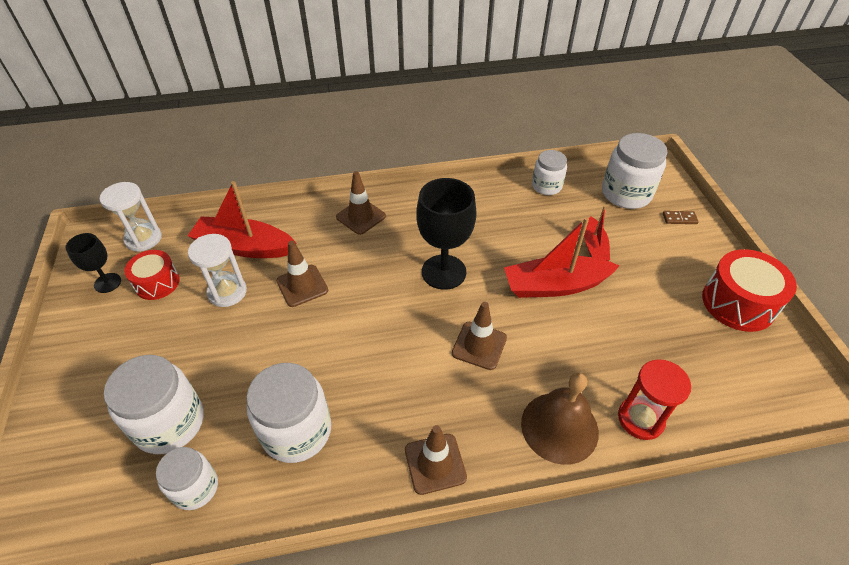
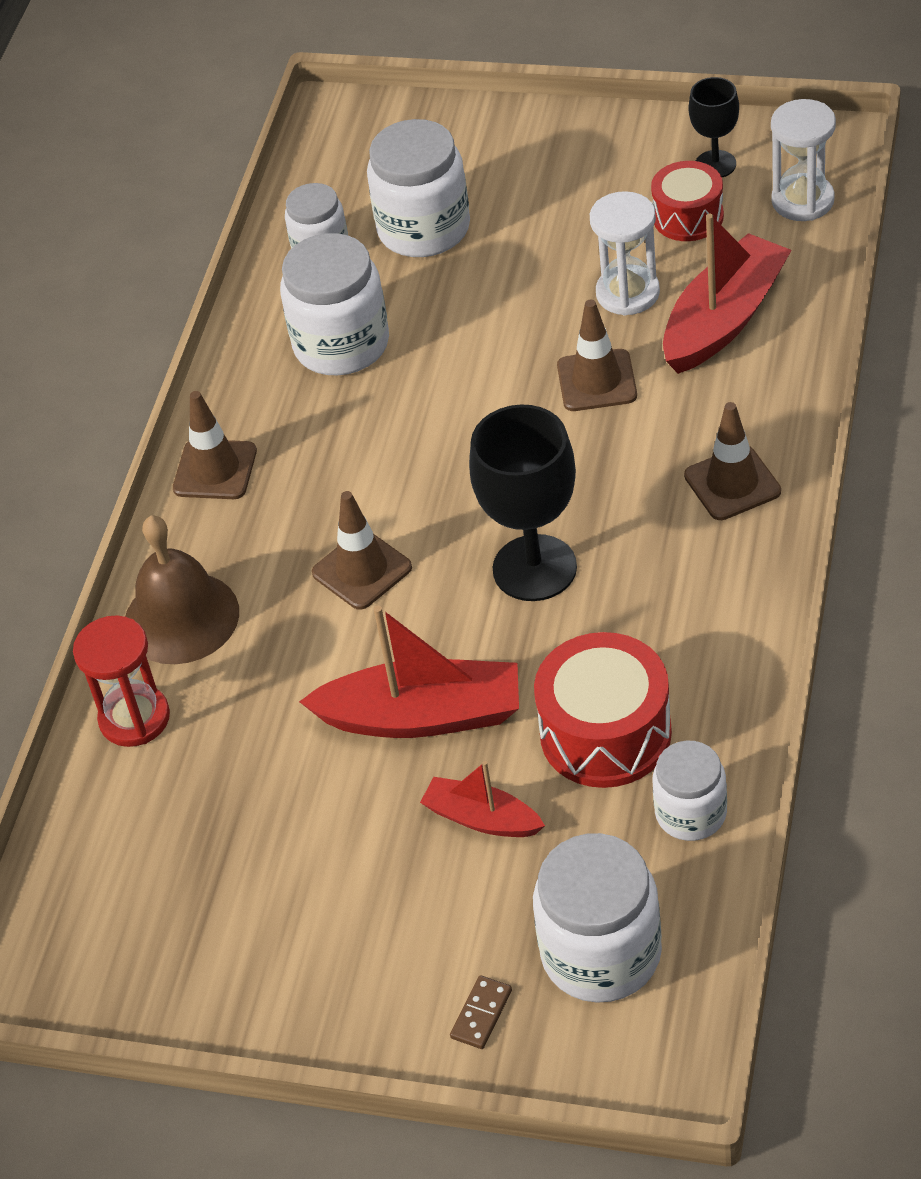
camera: 120 degrees right, 0 degrees up
(555, 286) = (423, 716): red boat -> red boat turned 75 degrees clockwise
(738, 303) = (237, 981): red drum -> red drum (605, 733)

